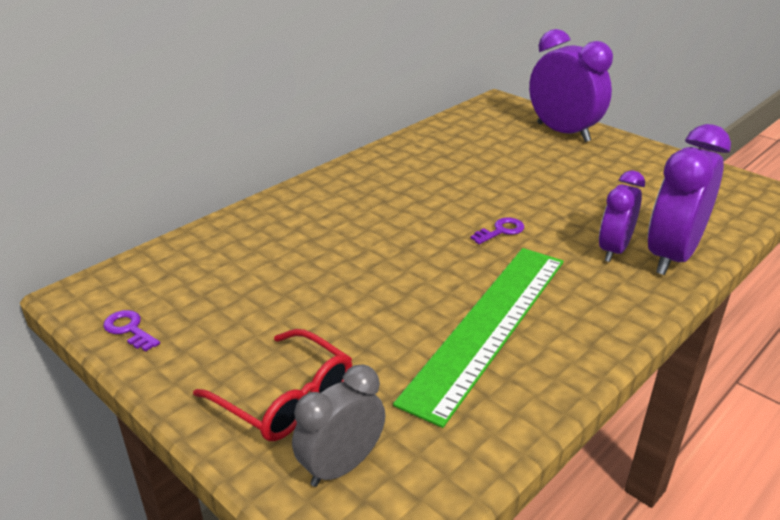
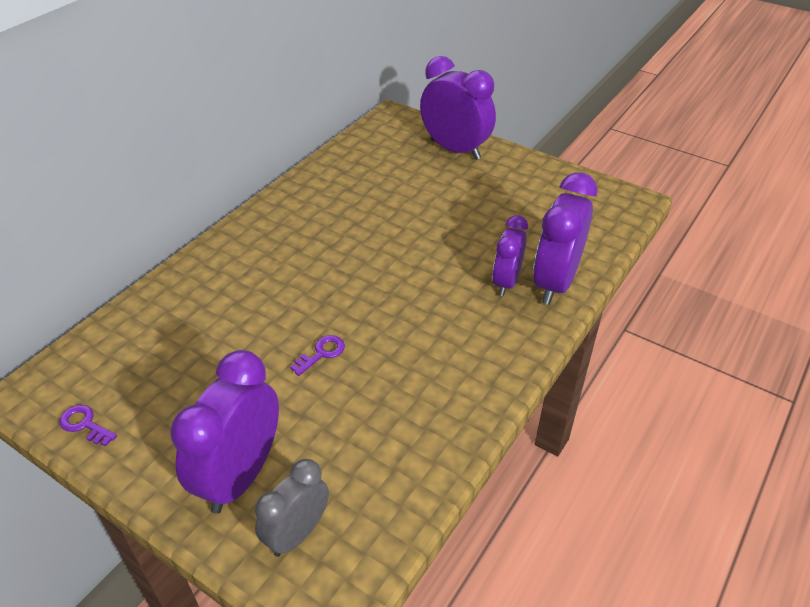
camera: 10 degrees left, 10 degrees up
(286, 398) = (240, 476): red glasses -> purple clock
(489, 326) = (405, 377): green ruler -> none
(501, 231) = (407, 272): purple key -> purple key (321, 353)

